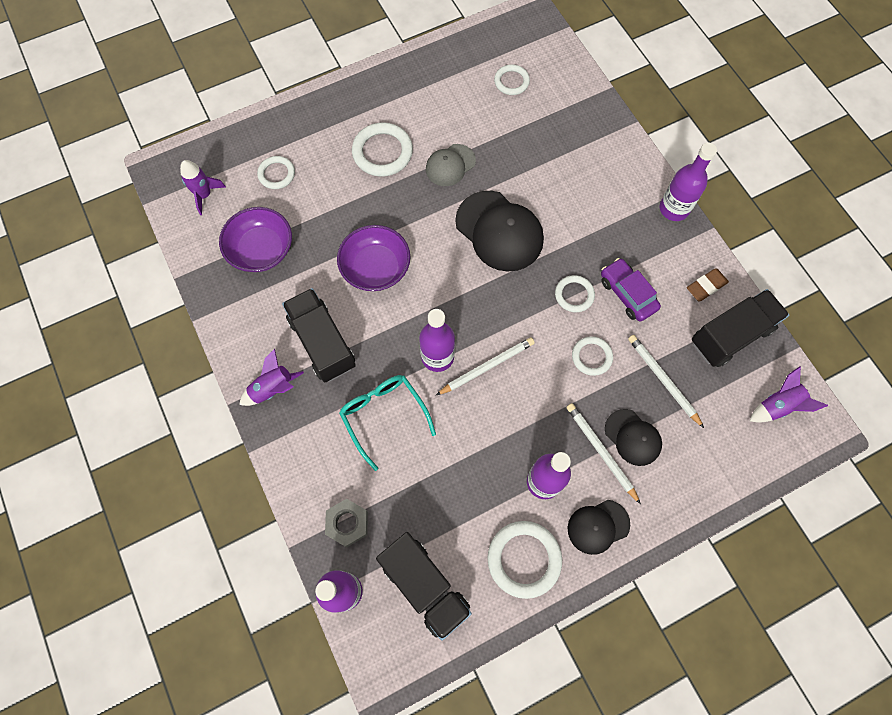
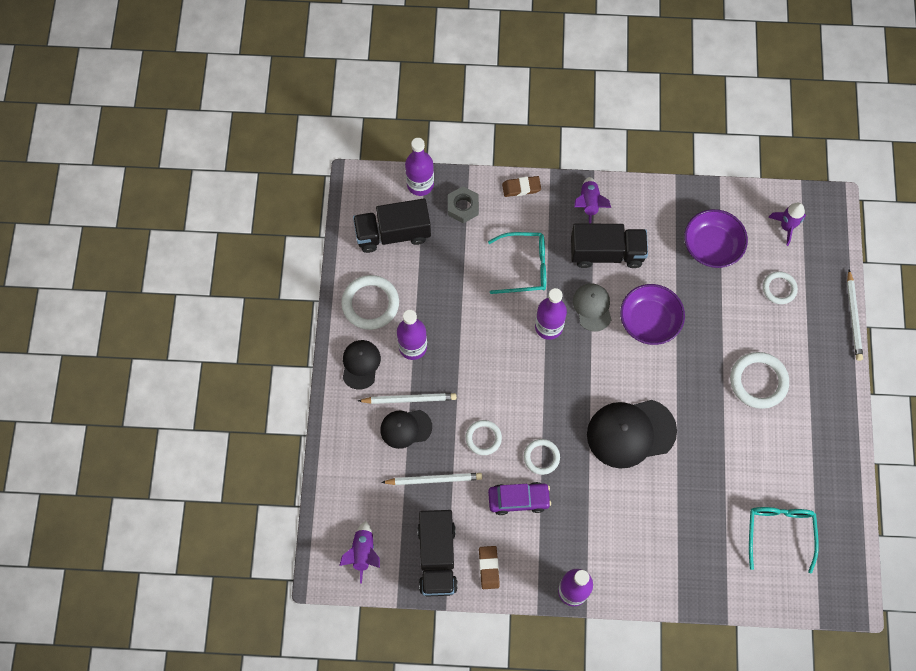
camera: 120 degrees right, 0 degrees up
(289, 471) = (521, 188): none -> brown eraser
(450, 165) = (716, 429): grey cap -> grey cap (592, 307)
(487, 367) = (520, 357): white pencil -> white pencil (853, 317)
(511, 82) = (779, 533): white ring -> turquoise glasses

